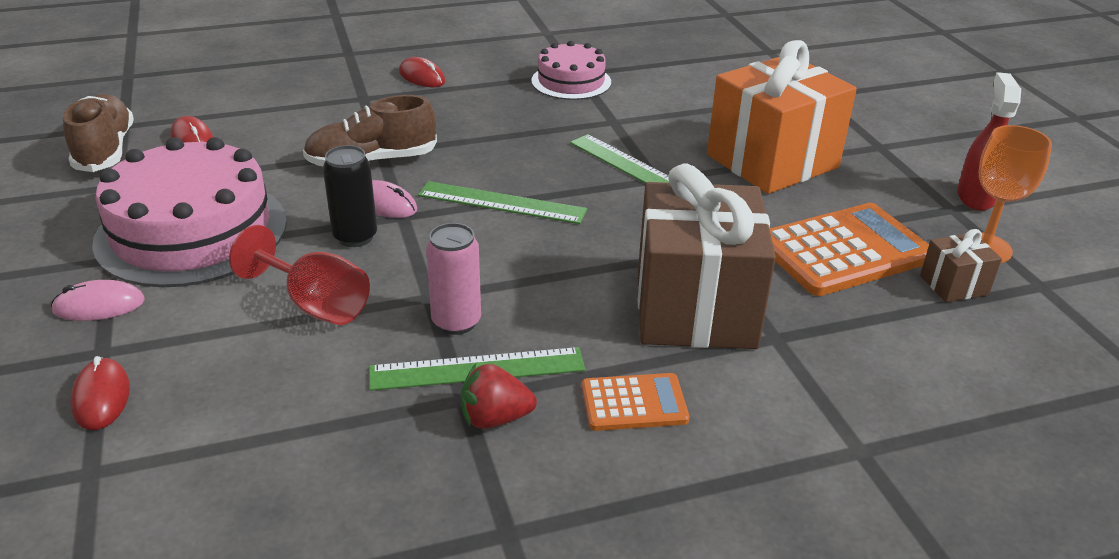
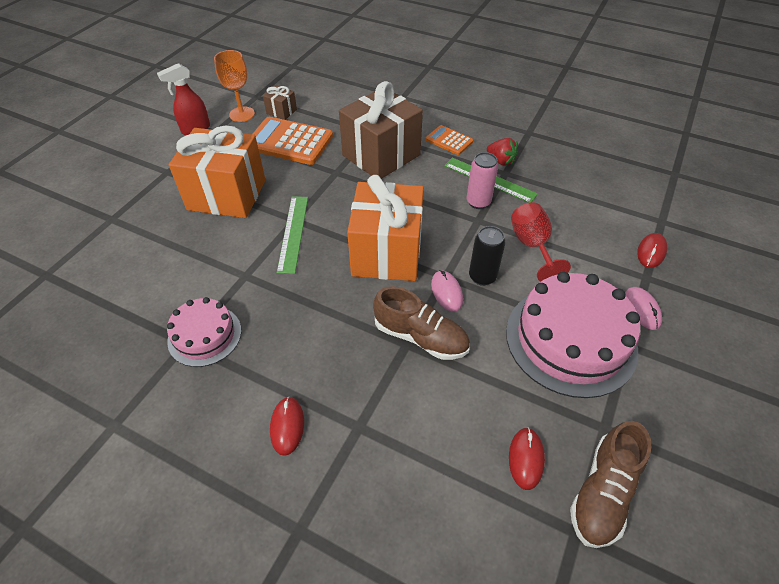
camera: 135 degrees left, 15 degrees up
(99, 305) = (642, 309): pink mouse -> pink mouse turned 45 degrees clockwise
(501, 203) = (386, 253): green ruler -> orange gift

